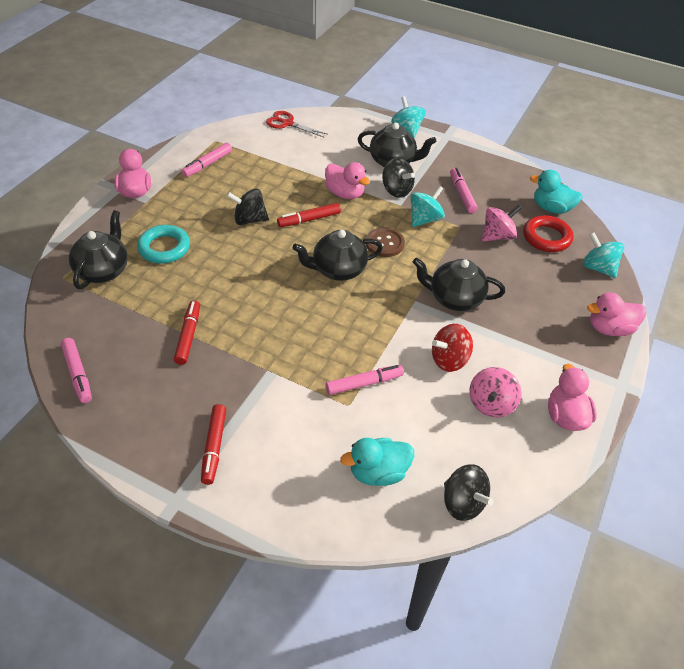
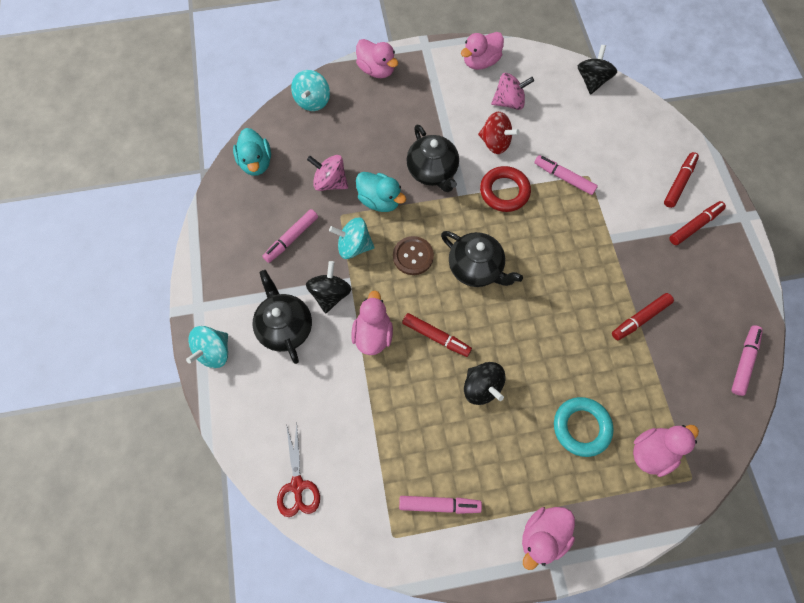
camera: 125 degrees left, 20 degrees up
(103, 270) = (652, 452): black teapot -> pink duck
(268, 475) = (679, 182): none -> red marker
(378, 472) = (617, 130): turquoise duck -> turquoise duck (380, 200)
(546, 237) = (302, 148): red ring -> red ring (504, 191)

